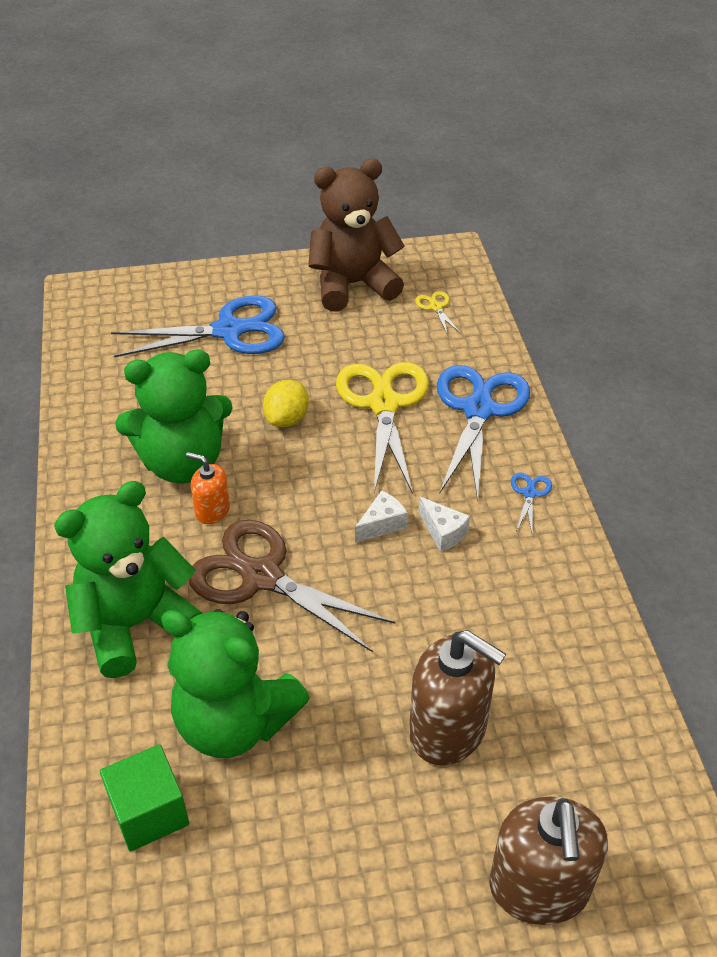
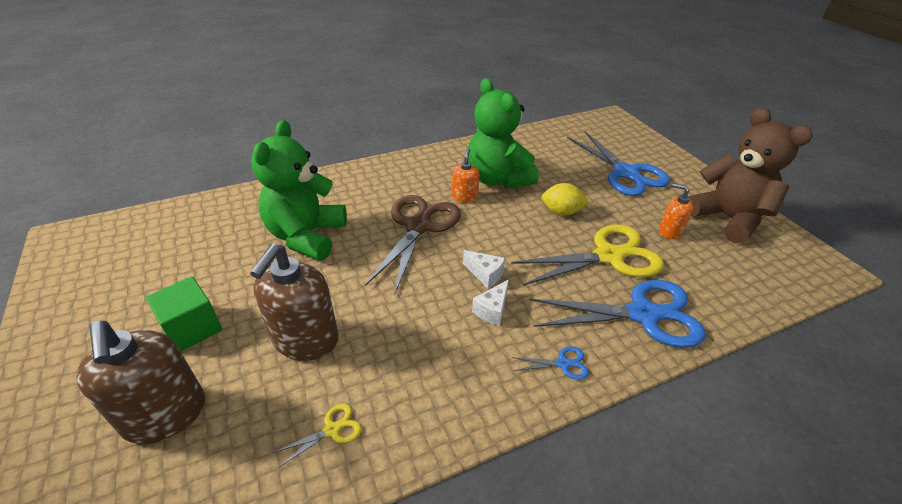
camera: 75 degrees right, 5 degrees down
(135, 624) = (370, 187): green teddy bear -> none
(149, 812) = (247, 217): green cube -> green cube (192, 328)
(358, 338) = (669, 231): none -> orange soap dispenser
(436, 307) = (748, 269): yellow scissors -> yellow scissors (332, 430)
(539, 888) = (165, 415): brown soap dispenser -> brown soap dispenser turned 105 degrees counterclockwise

